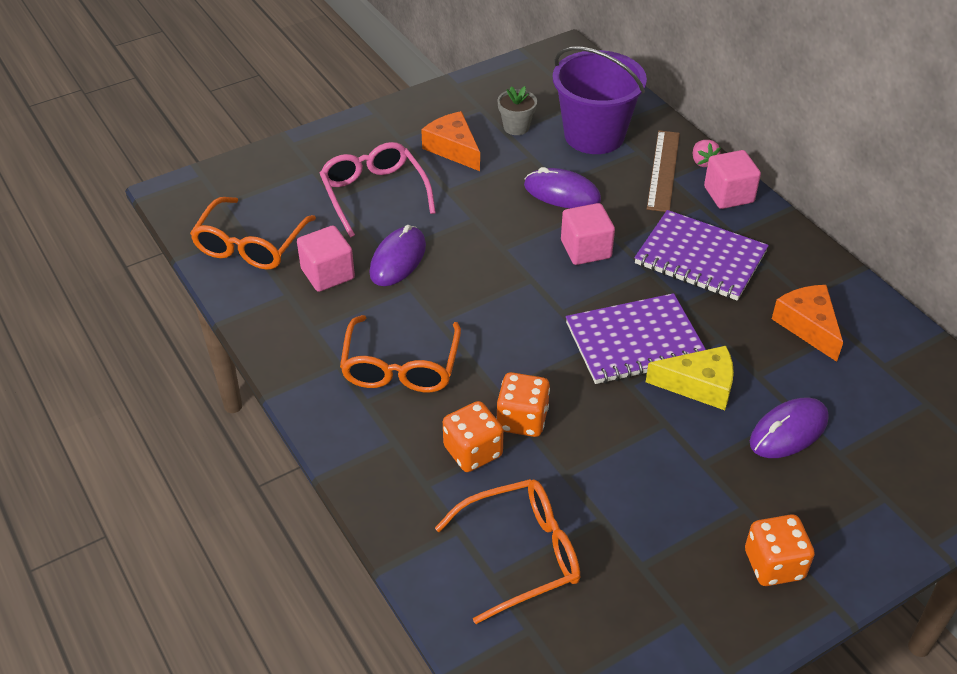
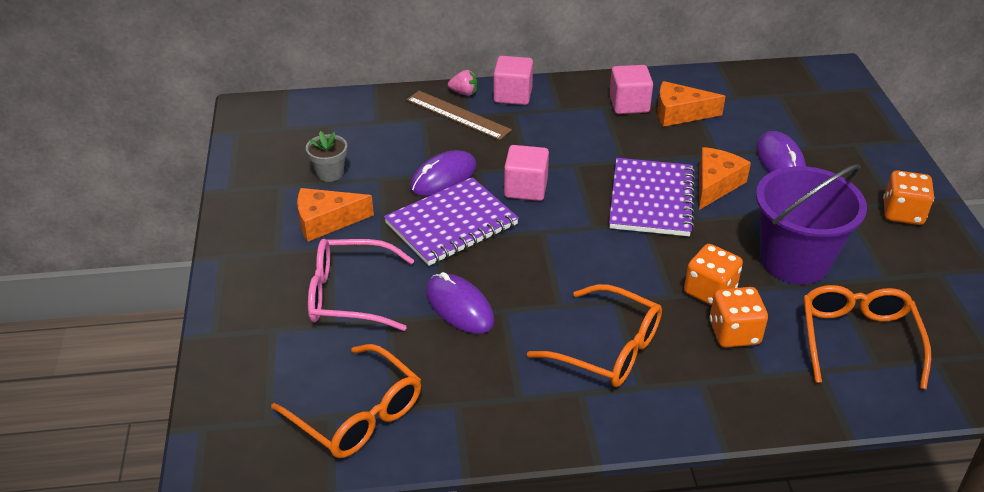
camera: 65 degrees left, 5 degrees down
(327, 274) = (446, 364): pink cube -> pink cube (629, 104)
(594, 135) = (381, 134): purple bucket -> purple bucket (794, 260)
(699, 385) = (715, 184): yellow cheese -> orange cheese
(700, 258) = (576, 134): purple notebook -> purple notebook (451, 224)

